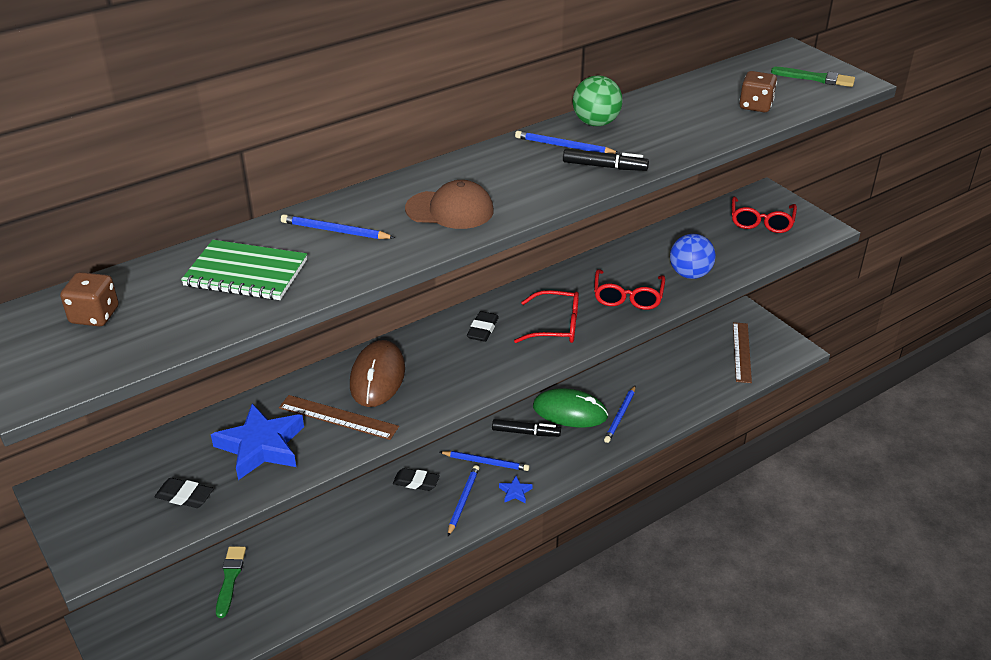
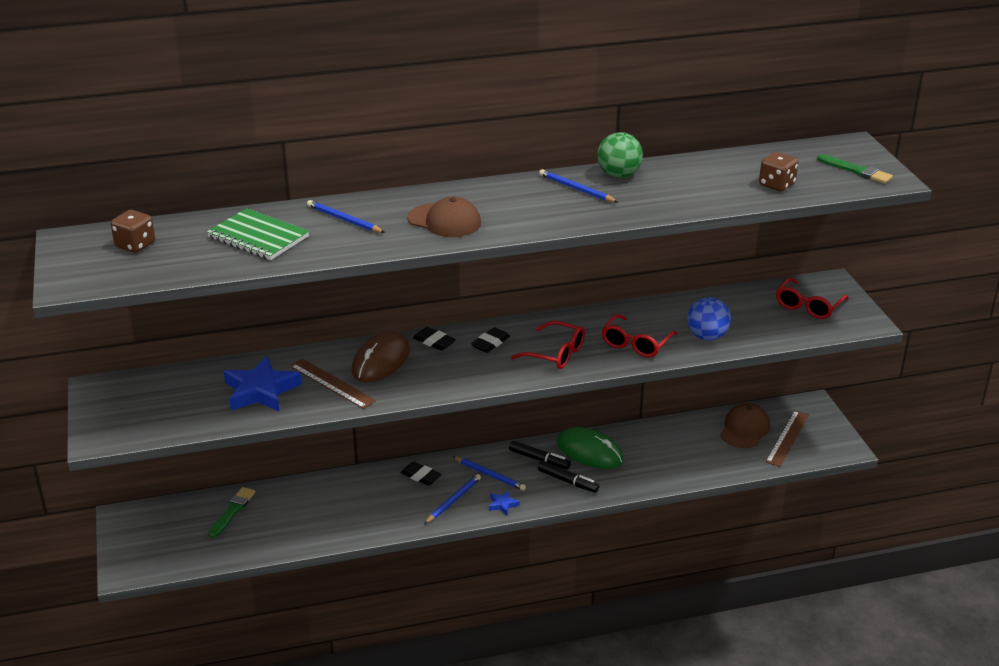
camera: 20 degrees right, 5 degrees down
(184, 496) = (185, 412): black eraser -> black eraser (434, 342)
(604, 166) = (598, 211): black marker -> black marker (568, 481)
(620, 416) = (635, 466): blue pencil -> none
(699, 352) = (744, 429): none -> brown cap

